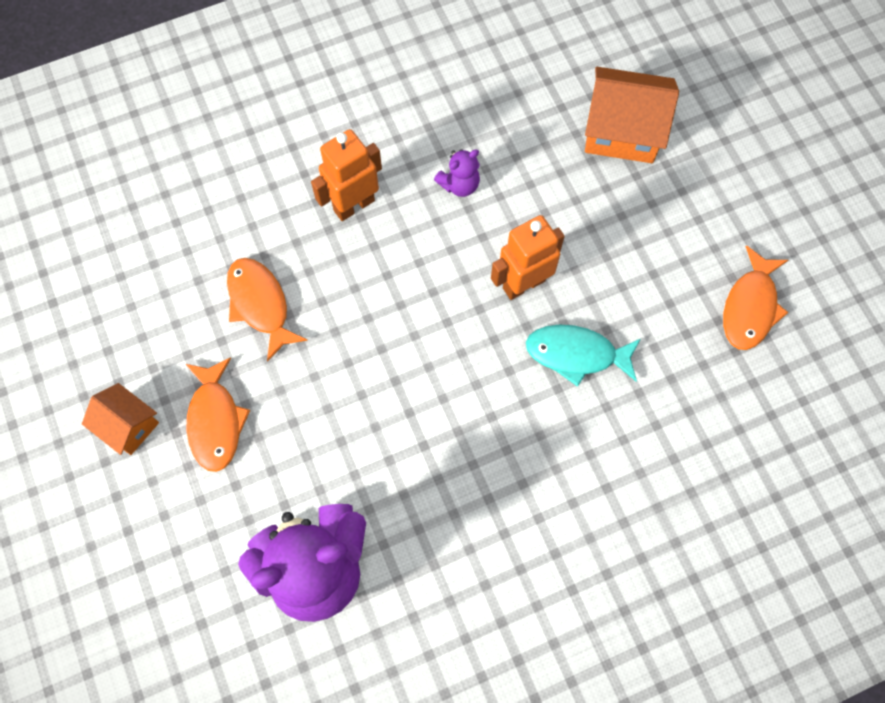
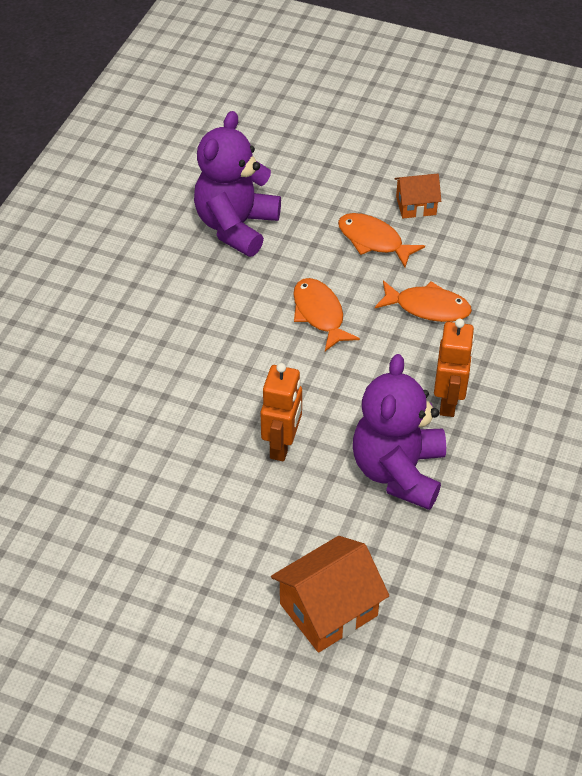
camera: 135 degrees right, 20 degrees down
(459, 184) = (398, 471): purple teddy bear -> purple teddy bear, size x2.32
(576, 354) = (202, 432): turquoise fish -> none
(750, 307) = (108, 557): orange fish -> orange fish (319, 314)

